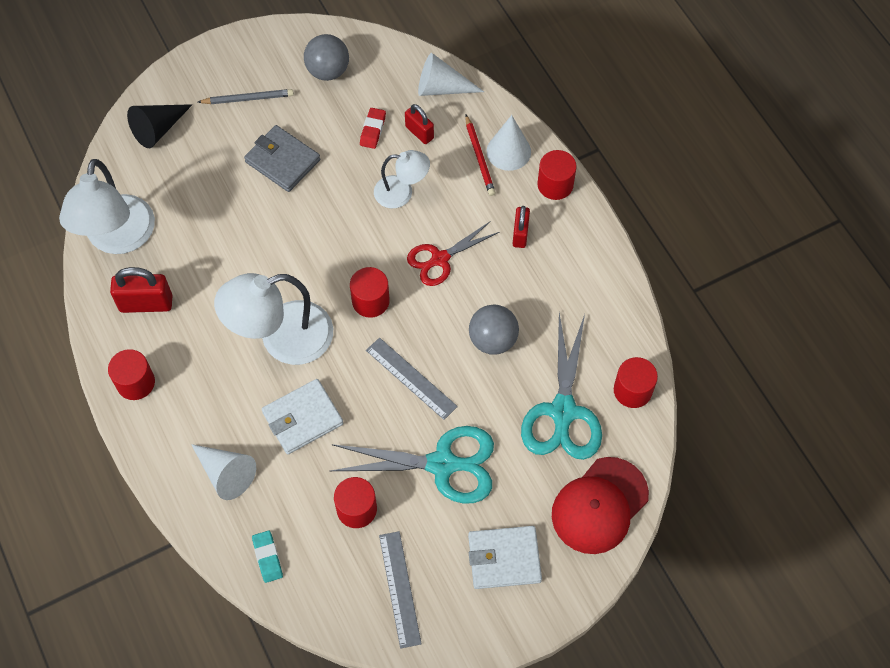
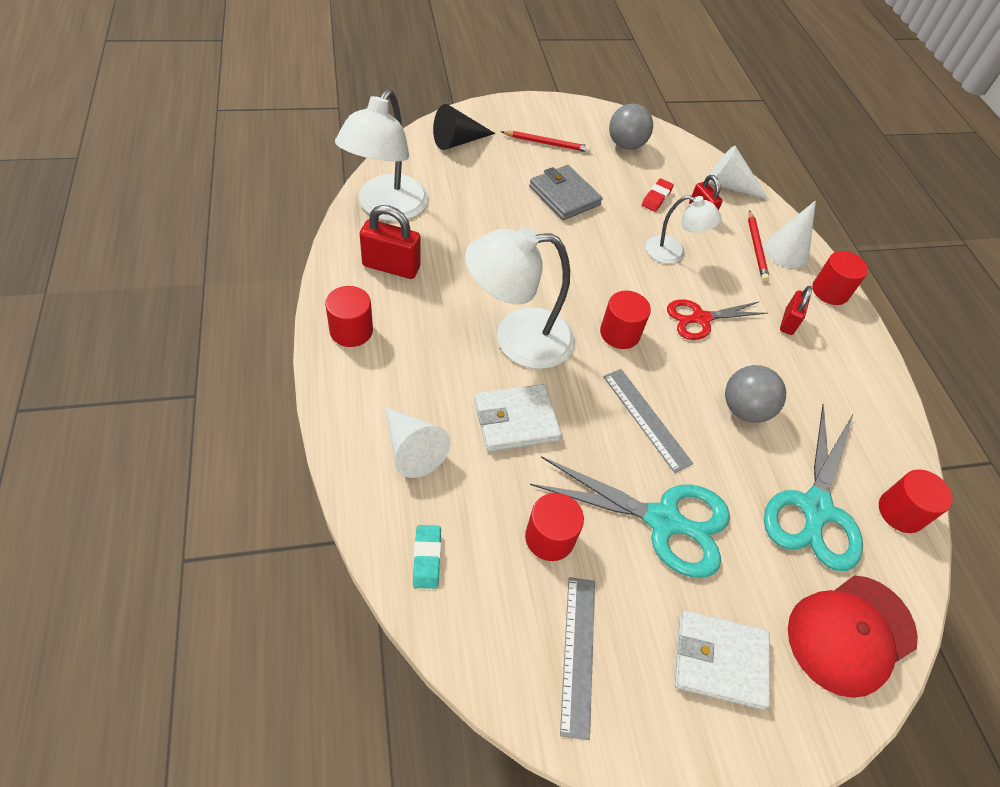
camera: 10 degrees right, 10 degrees down
(248, 99) = (547, 143): grey pencil -> red pencil

